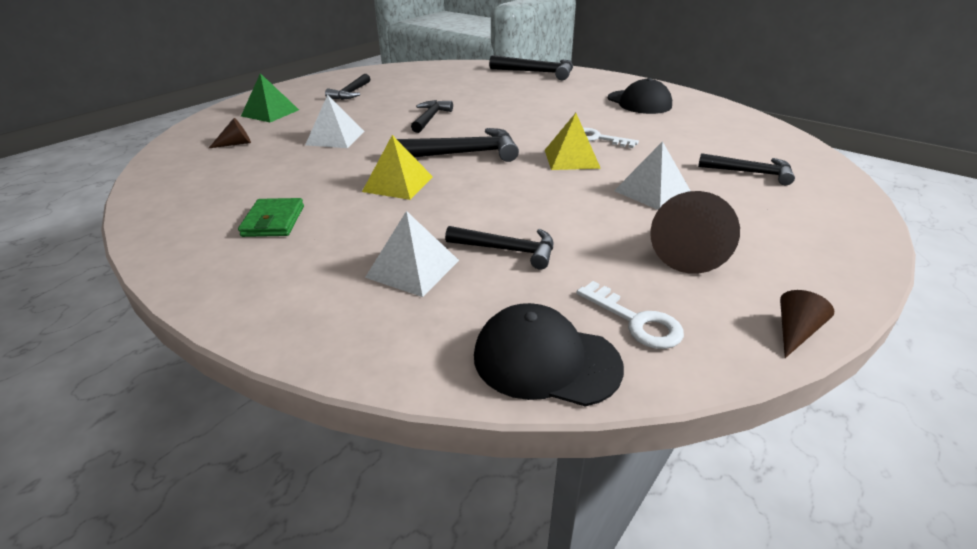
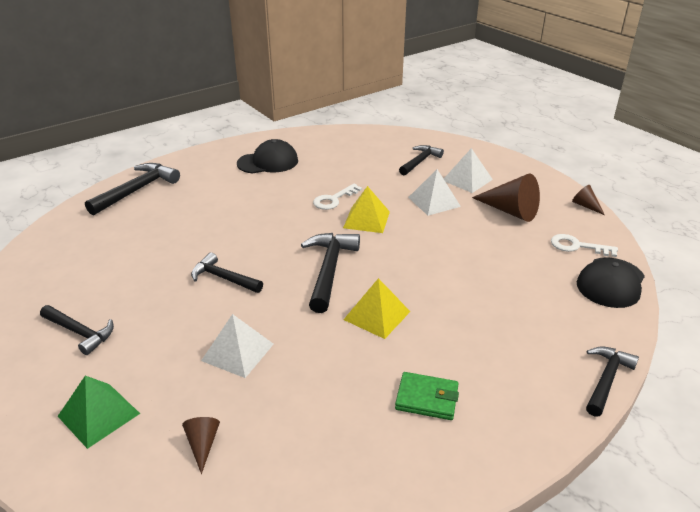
camera: 75 degrees left, 0 degrees up
(412, 268) = (517, 320): white pyramid -> white pyramid (467, 180)
(507, 250) = (499, 275): black hammer -> black hammer (606, 380)
(636, 321) = (577, 246): white key -> white key turned 135 degrees counterclockwise

